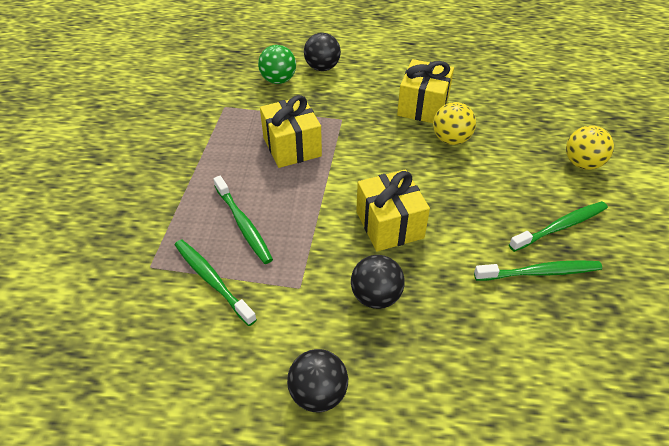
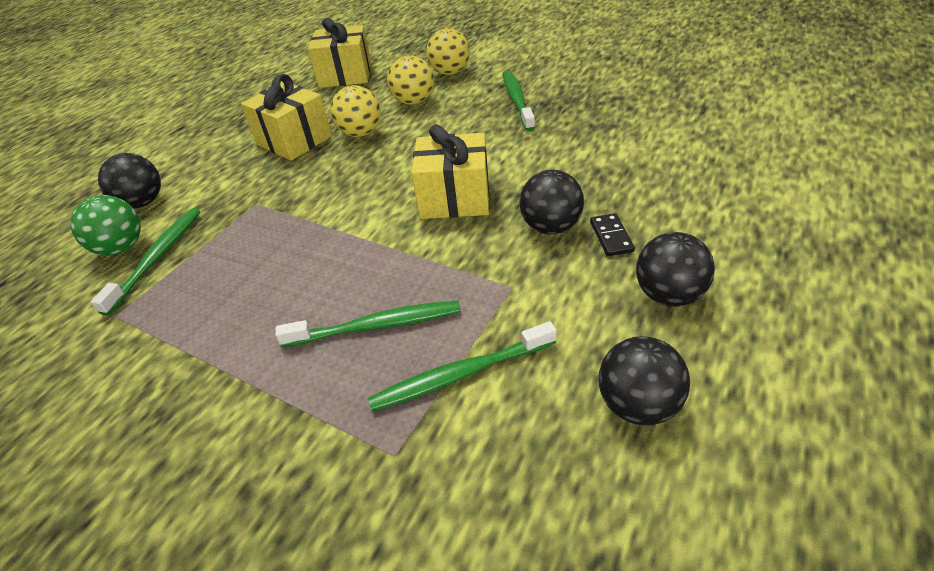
camera: 65 degrees left, 5 degrees down
(205, 386) = (638, 405): none -> black ball
(292, 146) = (267, 255): yellow gift -> yellow gift (345, 75)
(378, 341) = (611, 237): none -> black domino
(516, 155) = (414, 102): none -> yellow ball
(540, 272) = (564, 122): green toothbrush -> green toothbrush (157, 258)

